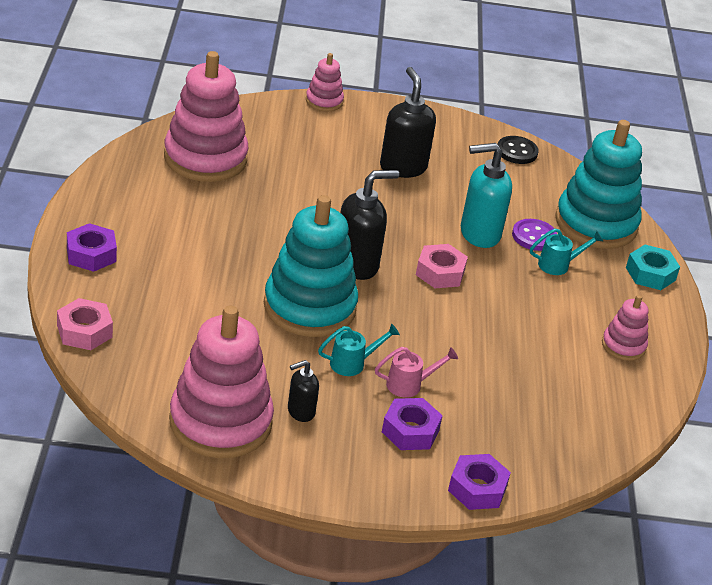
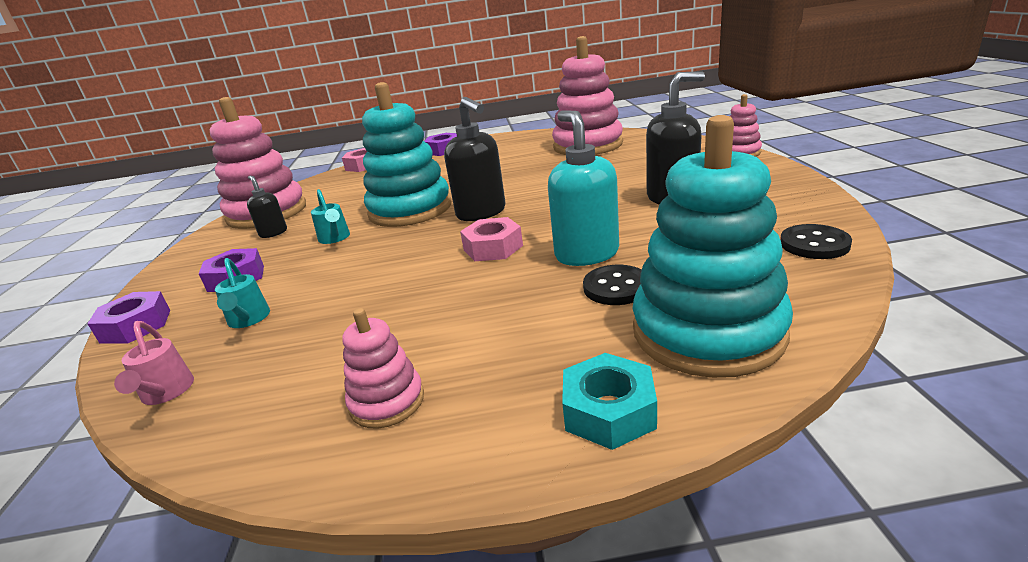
camera: 90 degrees right, 10 degrees down
(409, 385) = (303, 266): pink watering can -> pink watering can (166, 393)
(534, 236) = (616, 287): purple button -> black button
(558, 265) = (563, 315): turquoise watering can -> turquoise watering can (248, 320)

